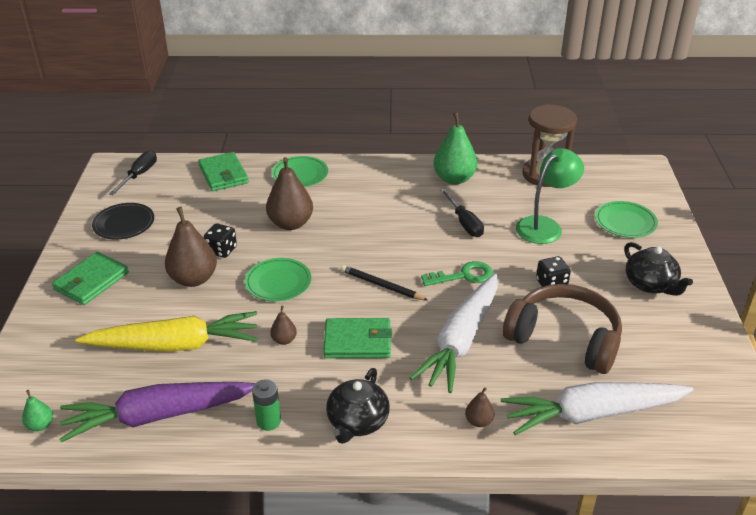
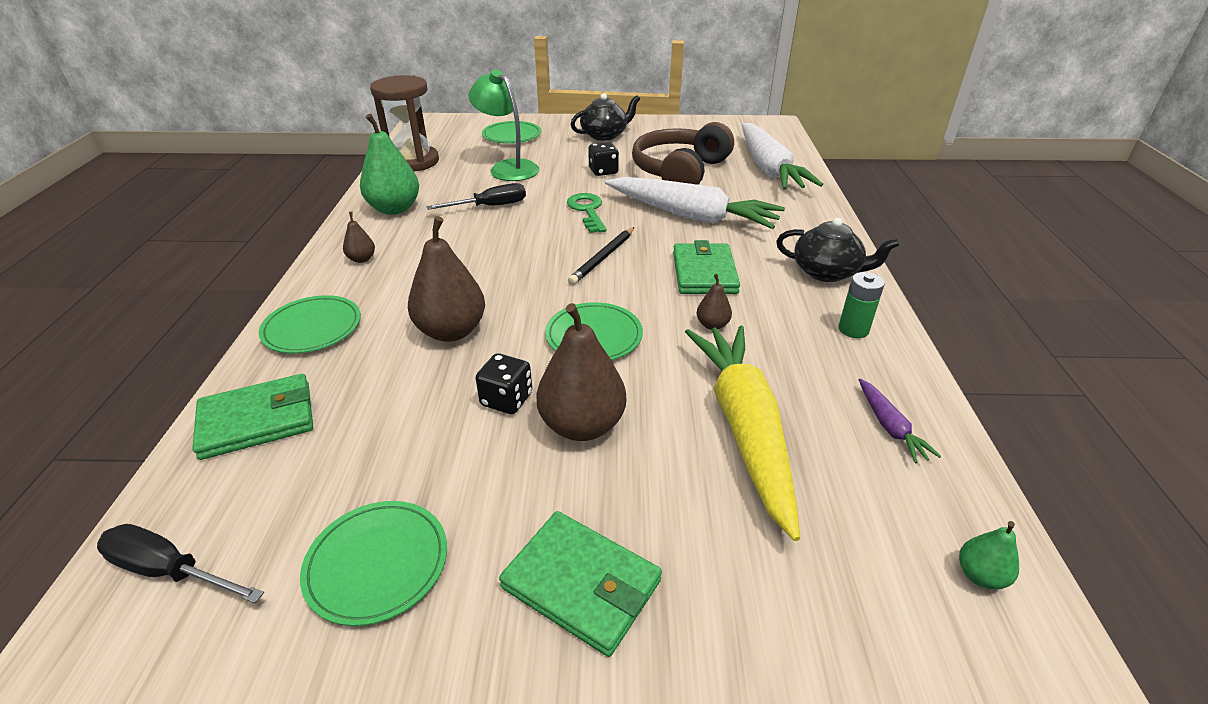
camera: 90 degrees left, 0 degrees up
(124, 224) = (377, 564): black plate -> green plate
(158, 416) = (890, 427): purple carrot -> purple carrot, size x0.42
(479, 421) = (797, 212): brown pear -> brown pear (362, 259)

